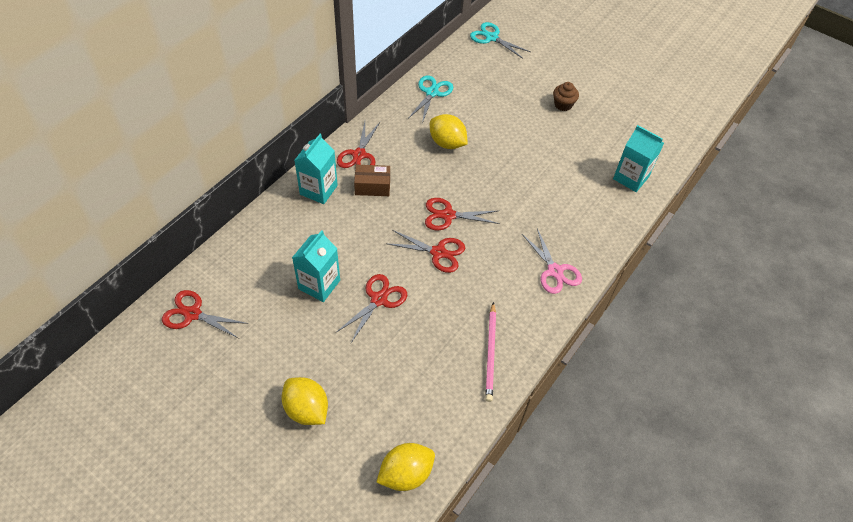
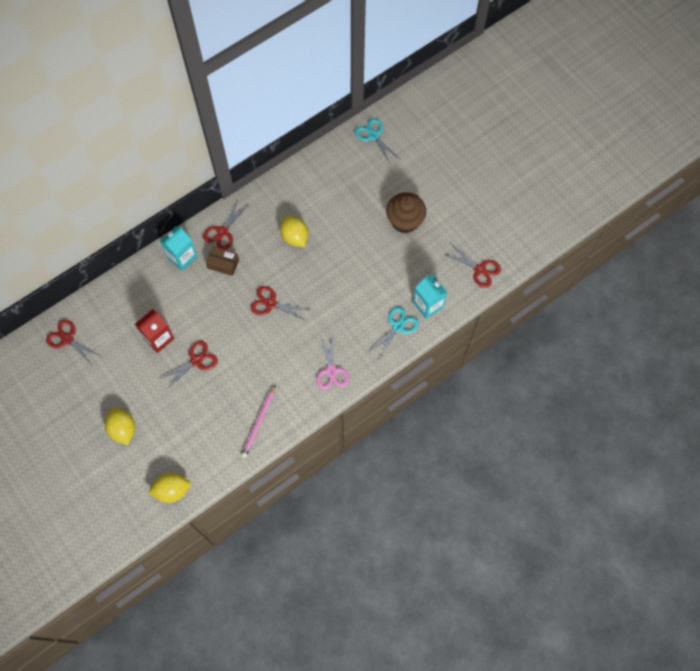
camera: 20 degrees right, 15 degrees up
(319, 284) = (159, 338): turquoise carton -> red carton
(432, 93) = (301, 184): turquoise scissors -> turquoise scissors (398, 327)
(438, 252) = (252, 333): red scissors -> red scissors (479, 270)
(563, 105) = (405, 221): brown cupcake -> brown cupcake, size x1.82

